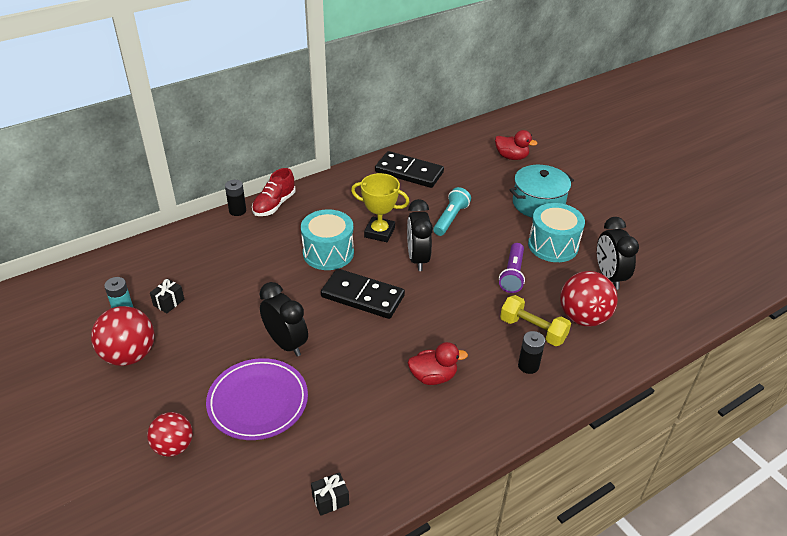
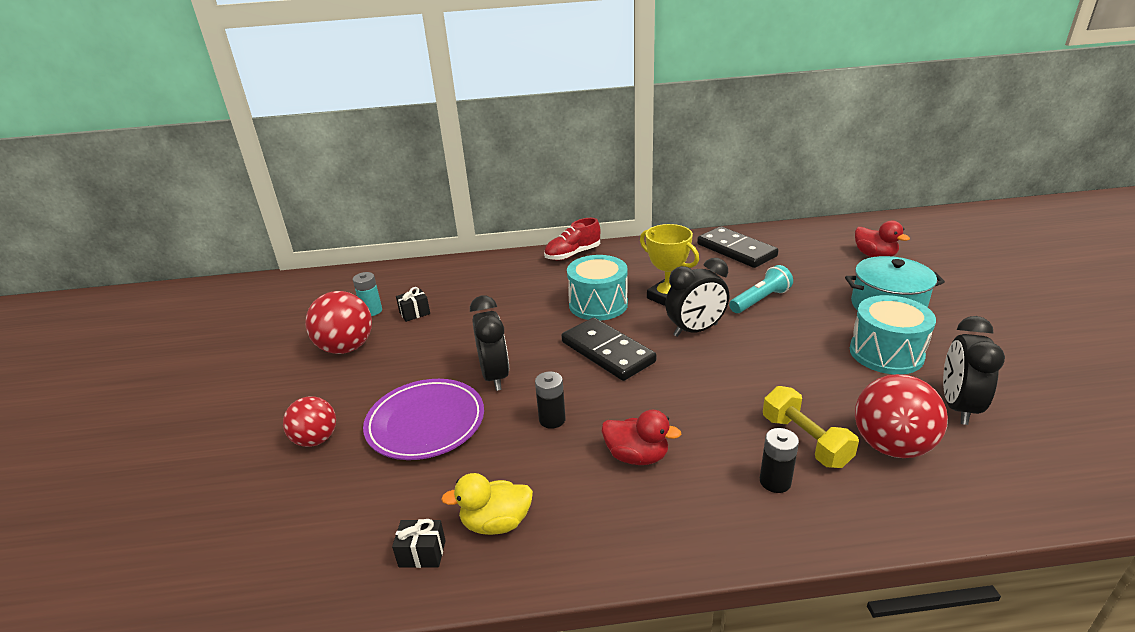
camera: 30 degrees right, 10 degrees down
(237, 211) = (534, 253): black battery -> black battery (552, 419)
(367, 459) = (496, 523): none -> yellow duck
(417, 259) = (695, 330): black clock -> black clock turned 135 degrees counterclockwise
(512, 274) = (810, 372): purple flashlight -> none

